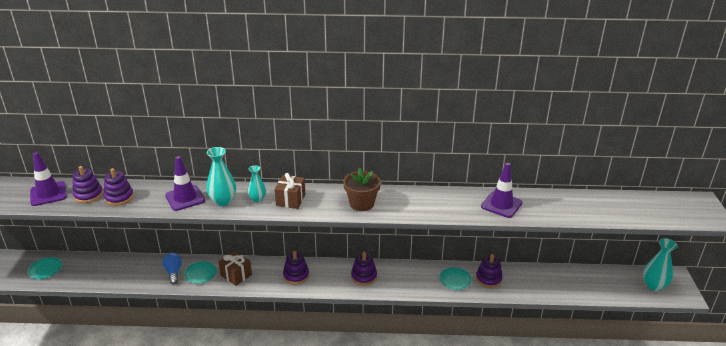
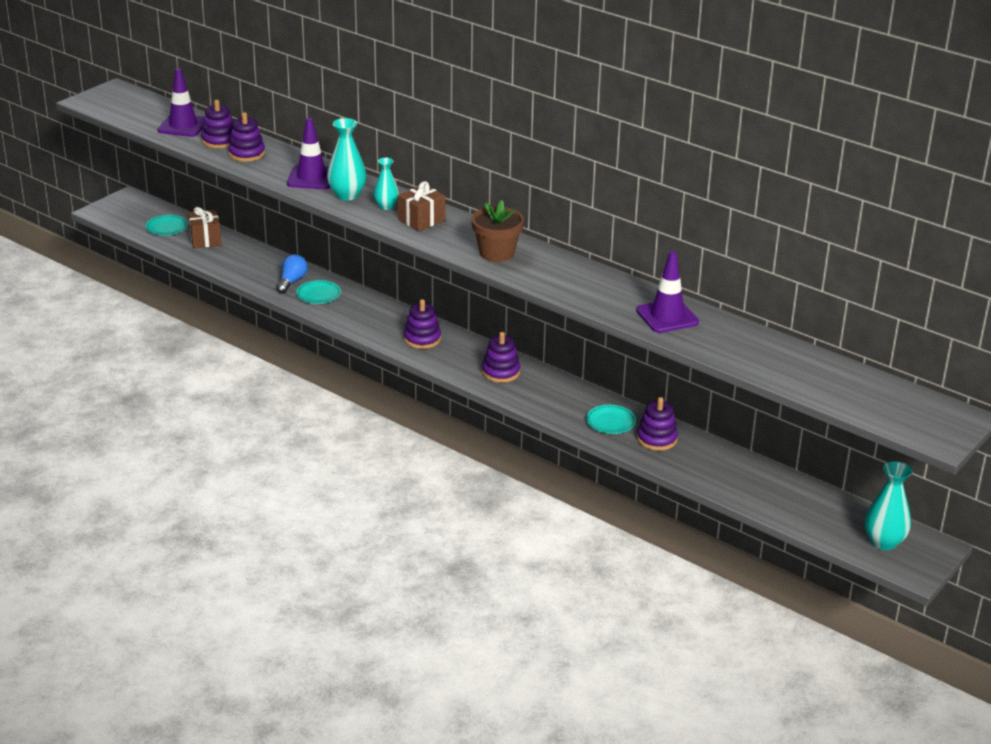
camera: 35 degrees right, 0 degrees up
(236, 275) = (356, 311): brown gift -> brown gift (205, 239)

